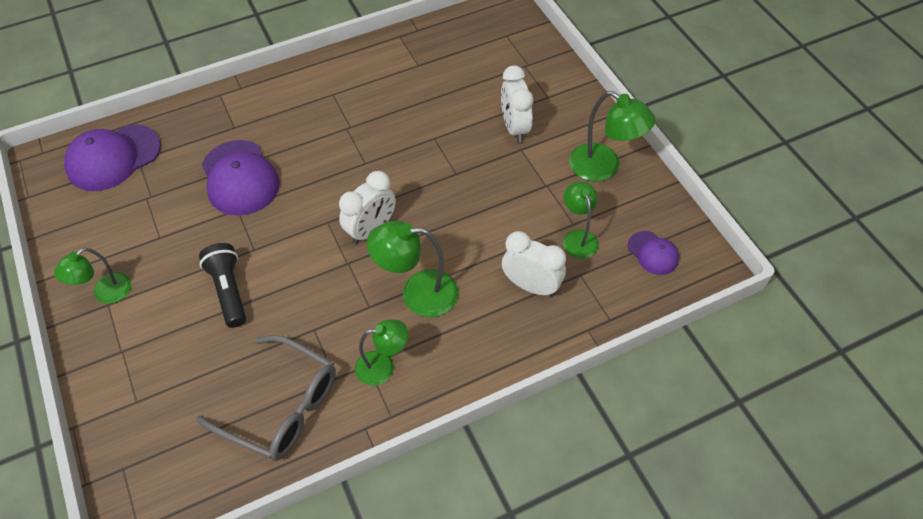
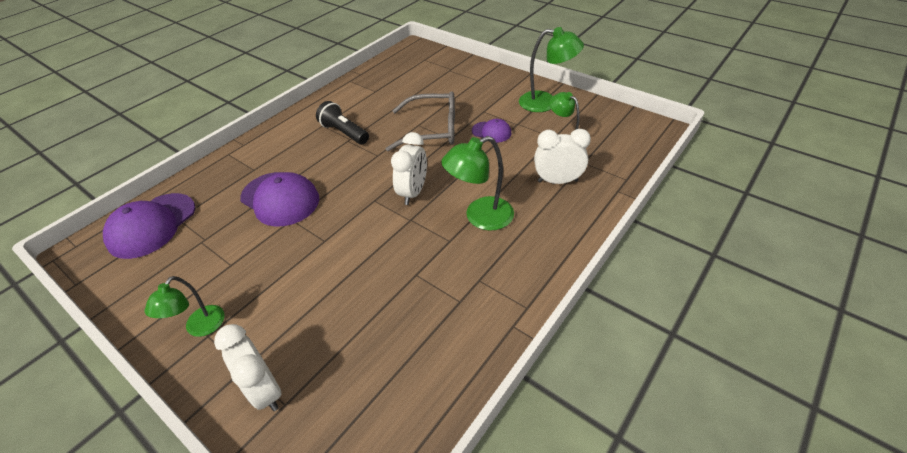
camera: 25 degrees left, 10 degrees down
(229, 291) = (321, 278): black flashlight -> black flashlight (344, 133)
(281, 406) = (429, 343): grey glasses -> grey glasses (432, 130)
(383, 366) = (492, 275): green lamp -> none
(514, 128) = (470, 102): white clock -> white clock (265, 390)
(653, 253) = (618, 134): purple cap -> purple cap (491, 132)

